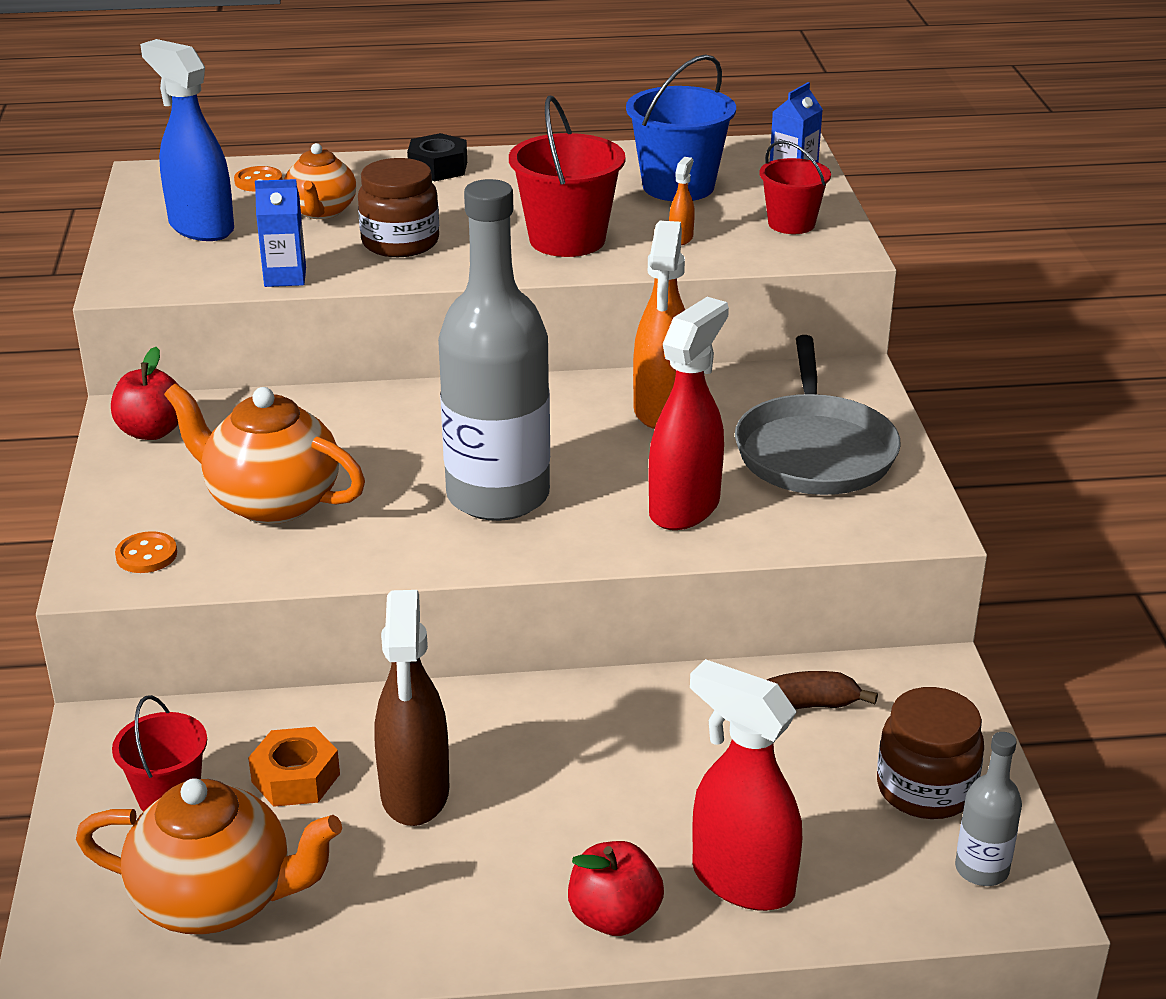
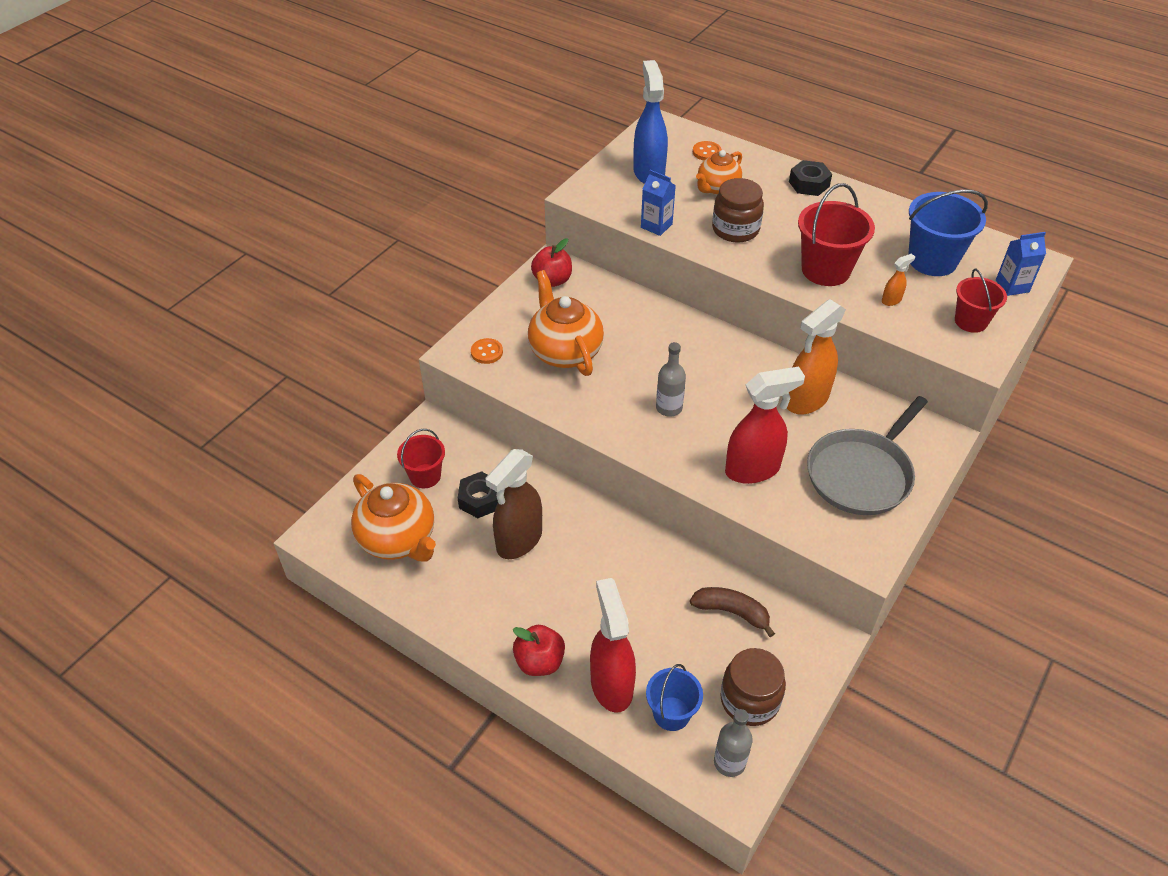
camera: 40 degrees right, 15 degrees up
(295, 778) = (480, 500): orange nut -> black nut
(498, 496) = (669, 408): grey bottle -> grey bottle, size x0.44
(853, 863) = (671, 713): none -> blue bucket

